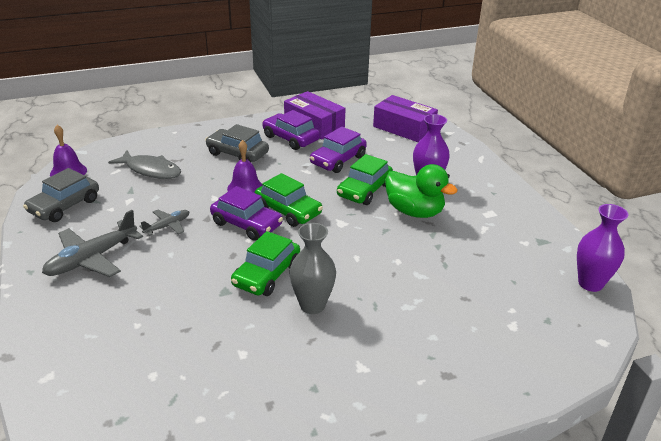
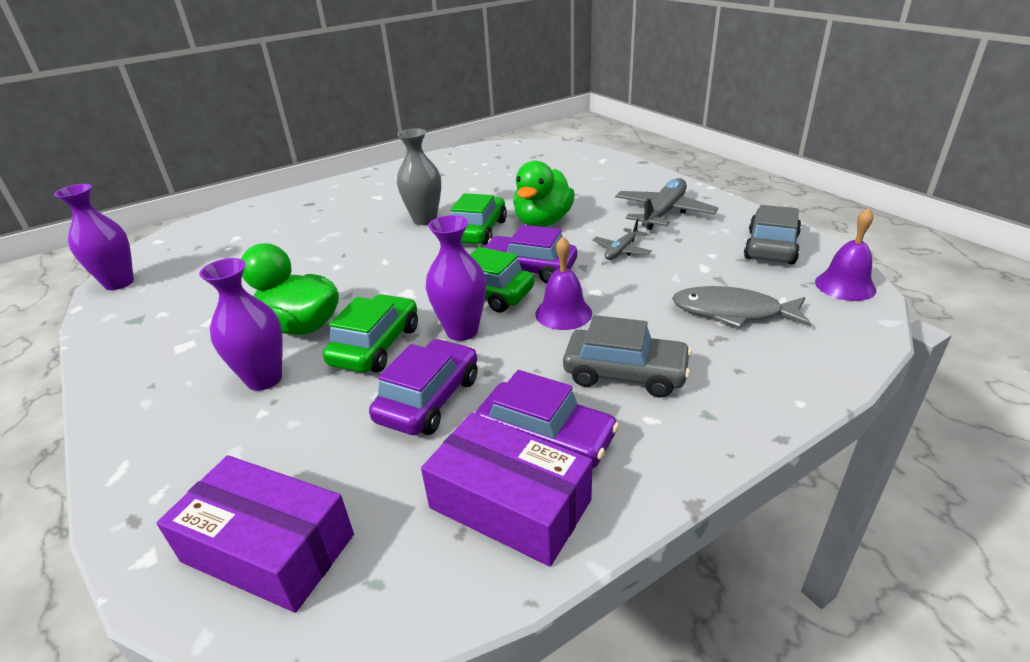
camera: 170 degrees right, 0 degrees up
(203, 273) = (543, 222): none -> green duck
(311, 189) = (462, 331): none -> purple vase

